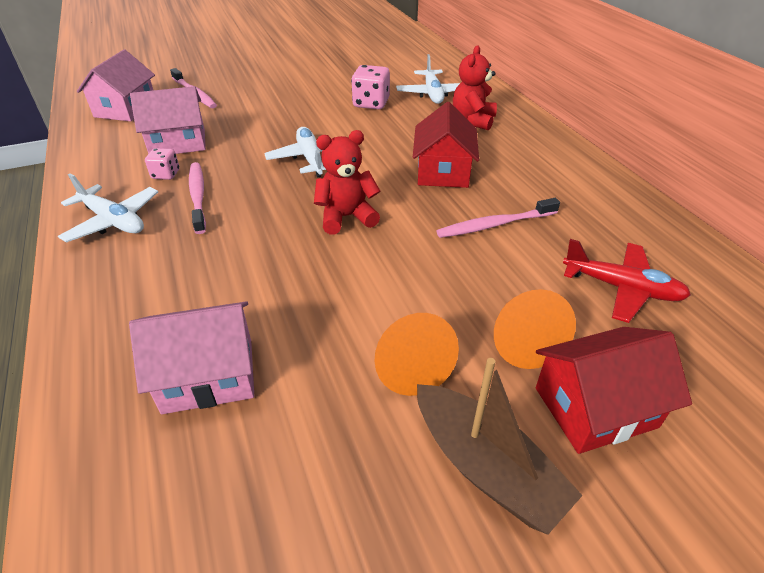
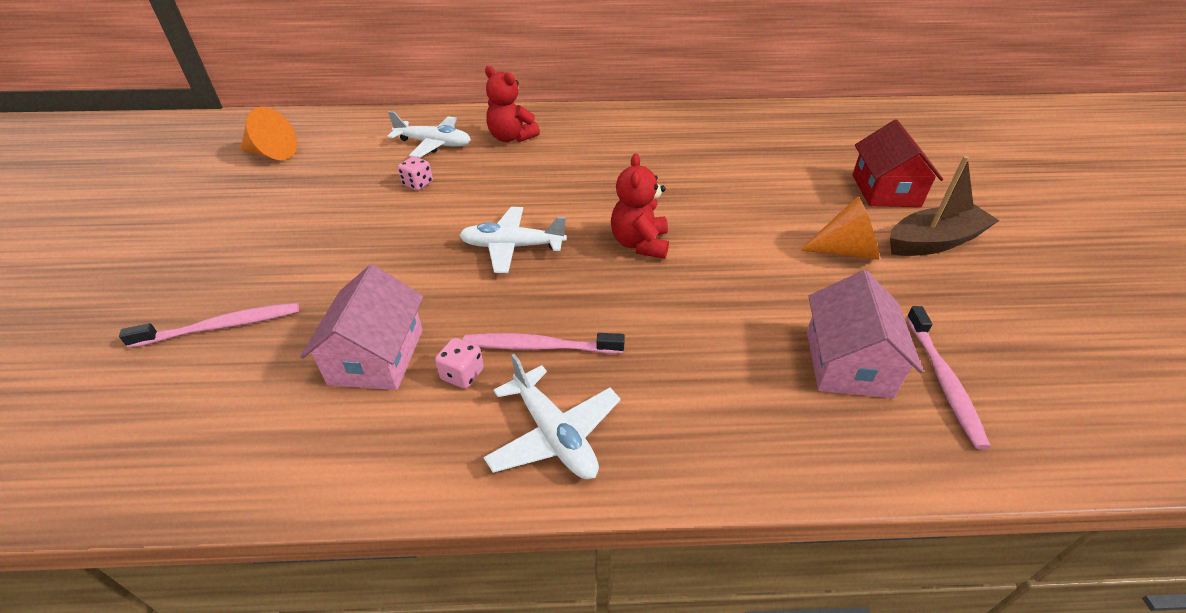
camera: 70 degrees left, 0 degrees up
(113, 221) = (554, 434): white plane -> white plane turned 90 degrees clockwise
(126, 109) = (188, 417): pink house -> none
(371, 103) = (418, 184): pink dice -> pink dice, size x0.59
(443, 171) = (592, 175): red house -> none
(495, 224) = (687, 172): pink toothbrush -> pink toothbrush (943, 381)
(522, 342) = (826, 198): orange cone -> orange cone (272, 154)
(622, 288) = (779, 147): red plane -> none

